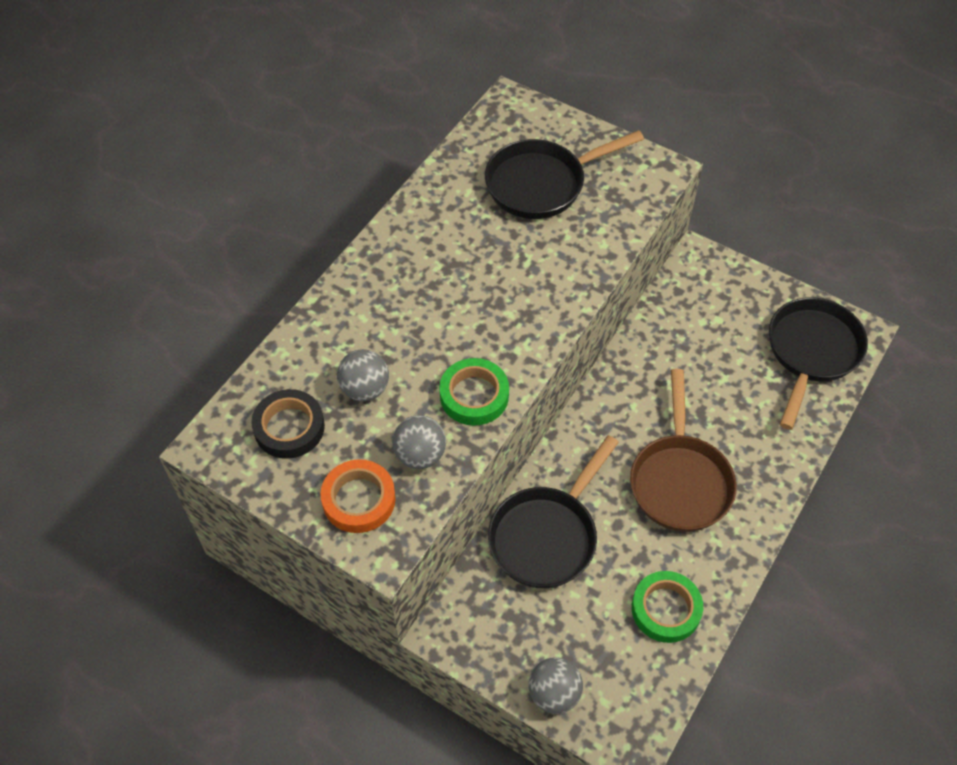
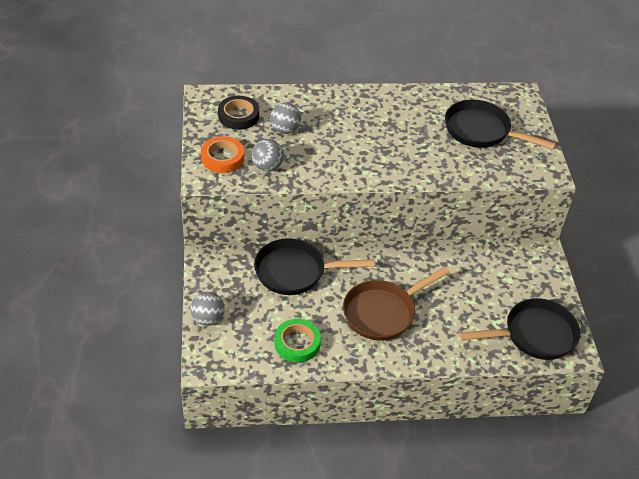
camera: 50 degrees right, 10 degrees down
(474, 395) = (320, 169): green tape -> none

